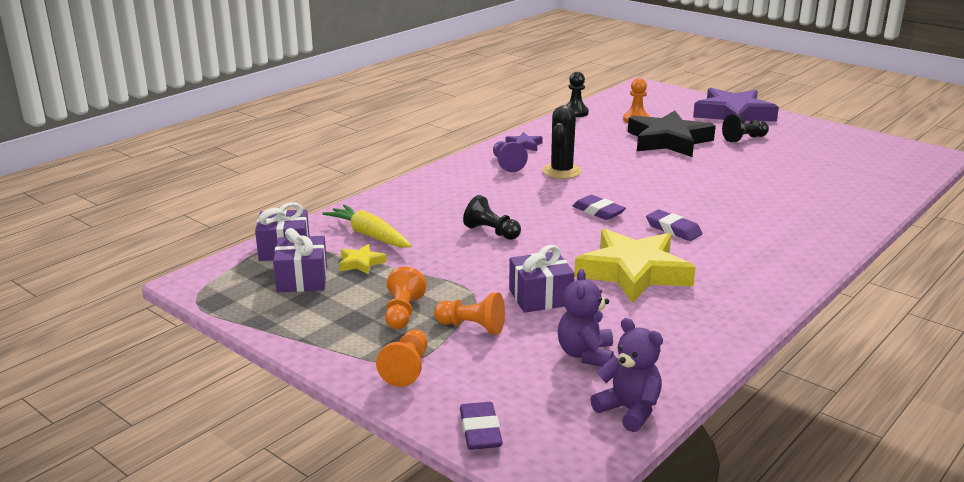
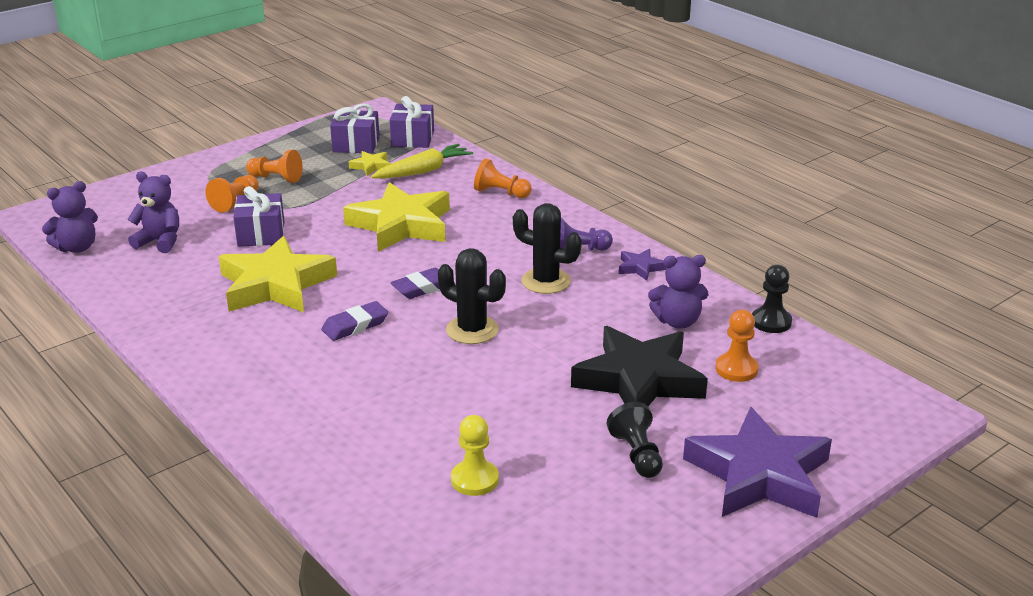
camera: 100 degrees right, 5 degrees up
(407, 368) = (197, 176): orange pawn -> orange pawn (501, 193)
(480, 431) = (105, 194): purple eraser -> none
(491, 232) = (401, 225): black pawn -> yellow star
(591, 134) = (677, 322): none -> purple teddy bear
(647, 189) = (472, 330): none -> black cactus
(811, 174) = (475, 480): none -> yellow pawn

